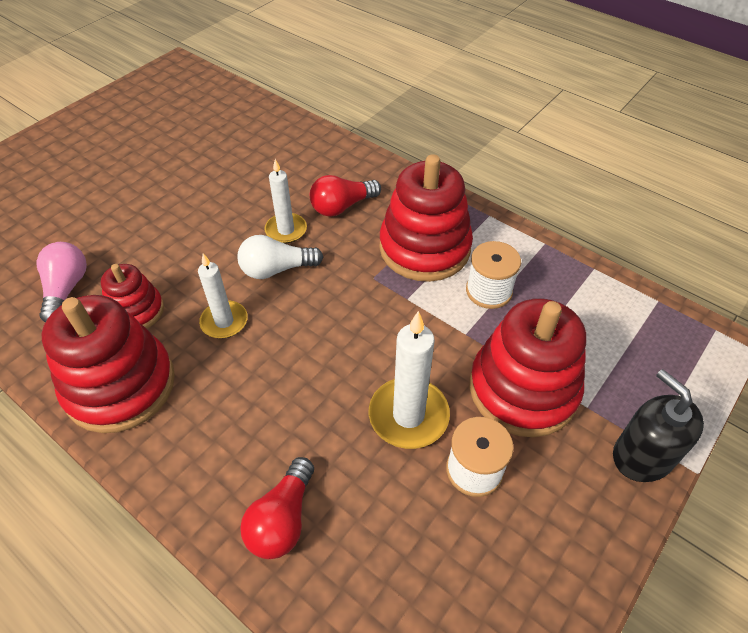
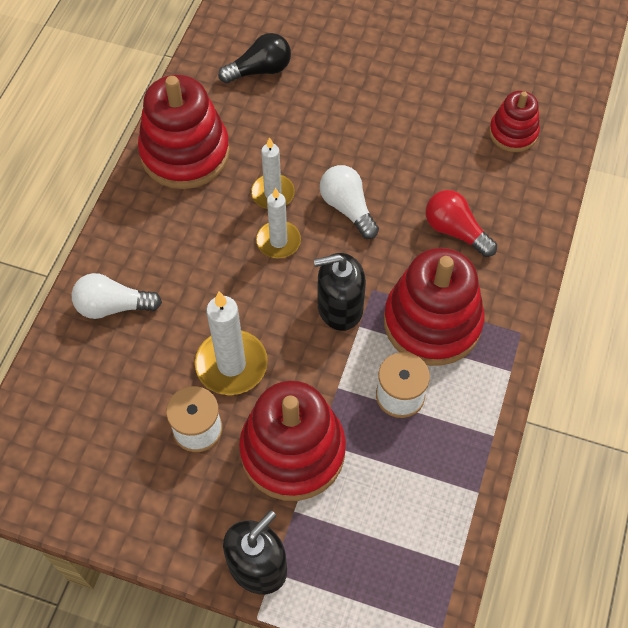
camera: 70 degrees right, 10 degrees up
(66, 289) = (260, 70): pink light bulb -> black light bulb
(136, 311) = (258, 128): red stacking toy -> red stacking toy (513, 133)
(282, 519) = (113, 306): red light bulb -> white light bulb
(286, 230) = (400, 196): white candle -> white candle (278, 241)
(381, 307) = (339, 307): none -> black soap dispenser

